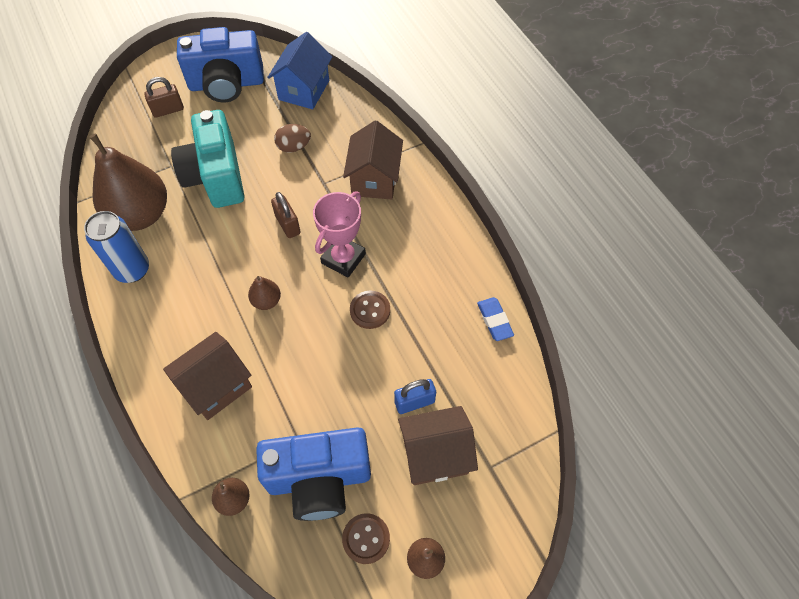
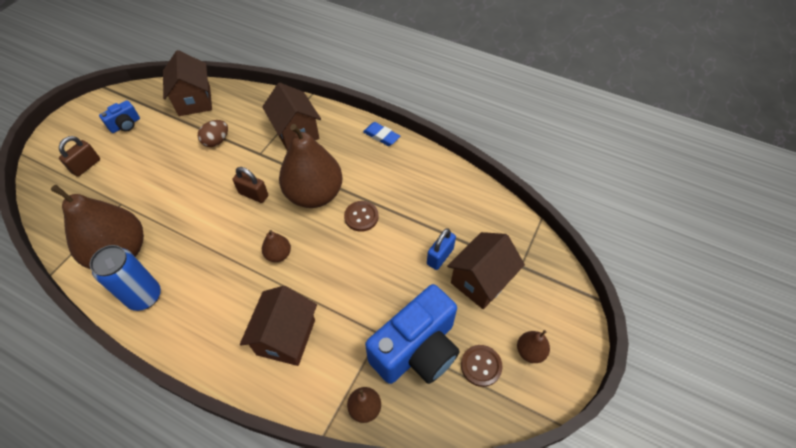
camera: 35 degrees left, 5 degrees down
(216, 177) = (167, 192): turquoise camera -> none
(226, 84) = (125, 125): blue camera -> blue camera, size x0.46
(304, 90) = (194, 101): blue house -> brown house
(343, 258) = (314, 194): pink trophy -> brown pear
(494, 320) = (449, 176): blue eraser -> blue eraser (381, 136)

